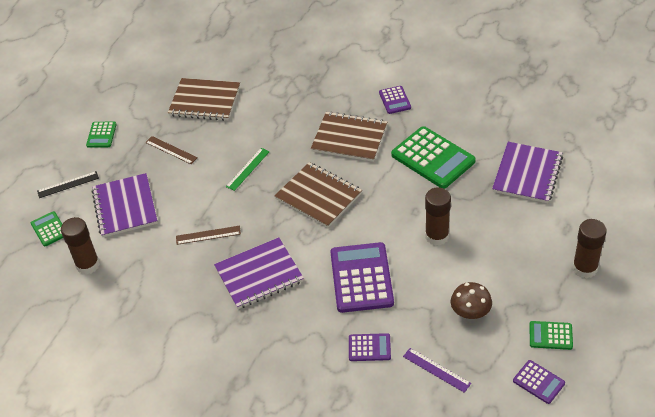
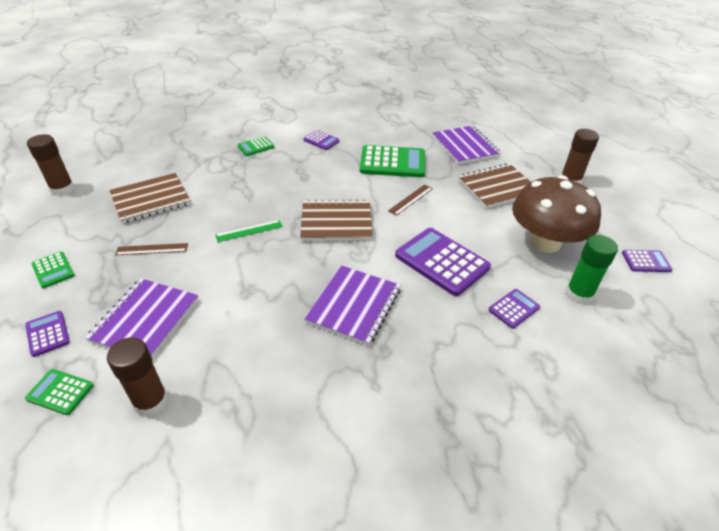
camera: 45 degrees left, 5 degrees down
(68, 184) = (47, 334): black ruler -> purple calculator
(125, 207) = (146, 320): purple notebook -> purple notebook turned 75 degrees clockwise
(208, 235) = (267, 299): brown ruler -> brown ruler (410, 199)
(247, 169) = (249, 231): green ruler -> green ruler turned 75 degrees clockwise
(349, 138) = (315, 175): brown notebook -> brown notebook (497, 187)
(436, 370) = (579, 294): purple ruler -> green glue stick
(437, 236) = (458, 207): brown glue stick -> brown glue stick (62, 189)
(470, 312) = (545, 242): brown mushroom -> brown mushroom, size x2.10
(550, 336) = (609, 229): green calculator -> green calculator (256, 147)

